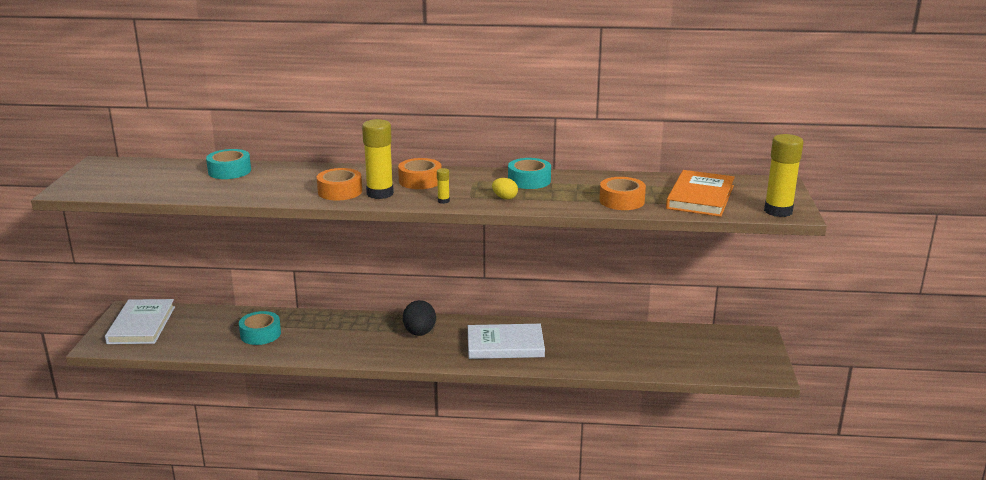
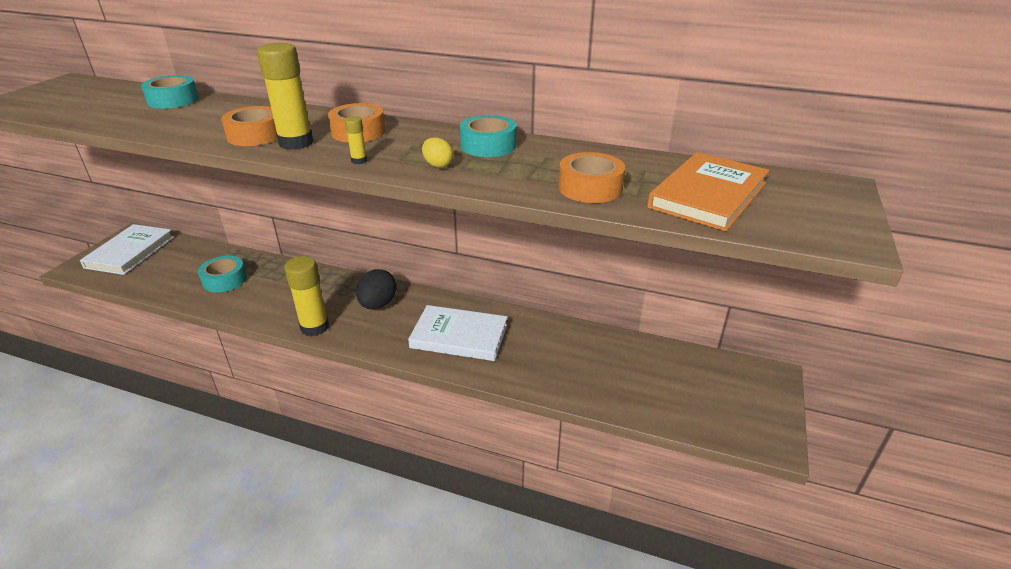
camera: 15 degrees right, 10 degrees up
(778, 211) = (823, 234): yellow glue stick -> yellow glue stick (314, 327)

